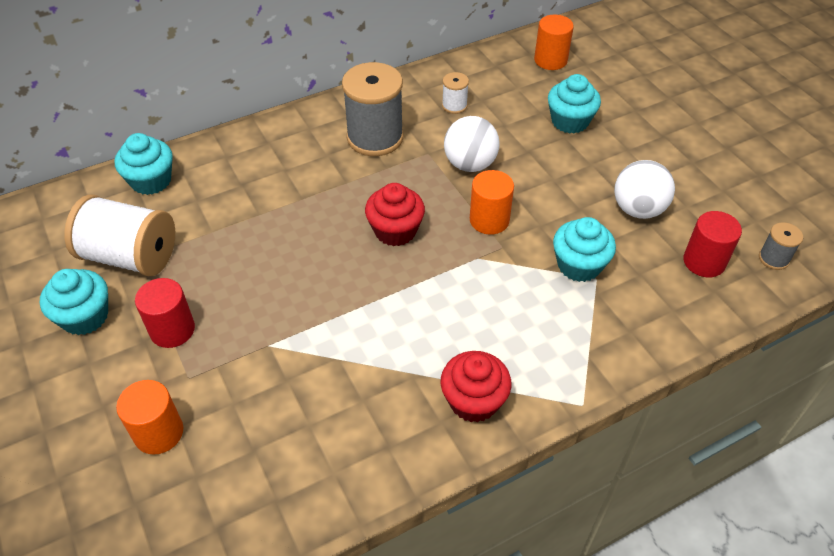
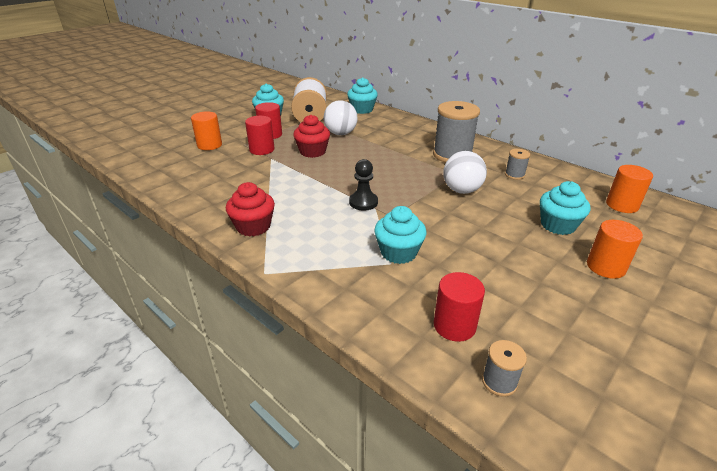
camera: 70 degrees right, 15 degrees down
(229, 352) = (262, 150): none -> red cylinder
(395, 231) = (377, 176): red cupcake -> red cupcake (312, 152)
(454, 105) = (514, 175): white spool -> grey spool
(459, 266) = (363, 202): none -> black pawn
(489, 220) = (414, 207): orange cylinder -> orange cylinder (605, 267)
(638, 209) = (487, 276): white ball -> white ball (340, 133)

